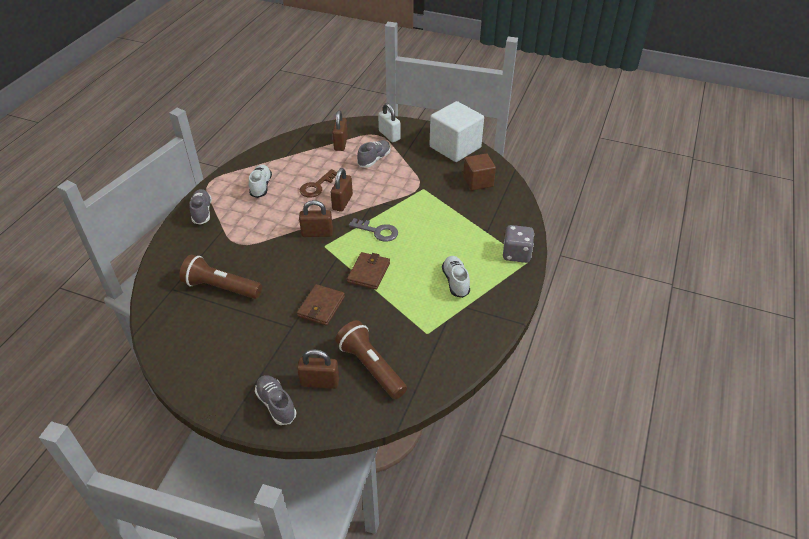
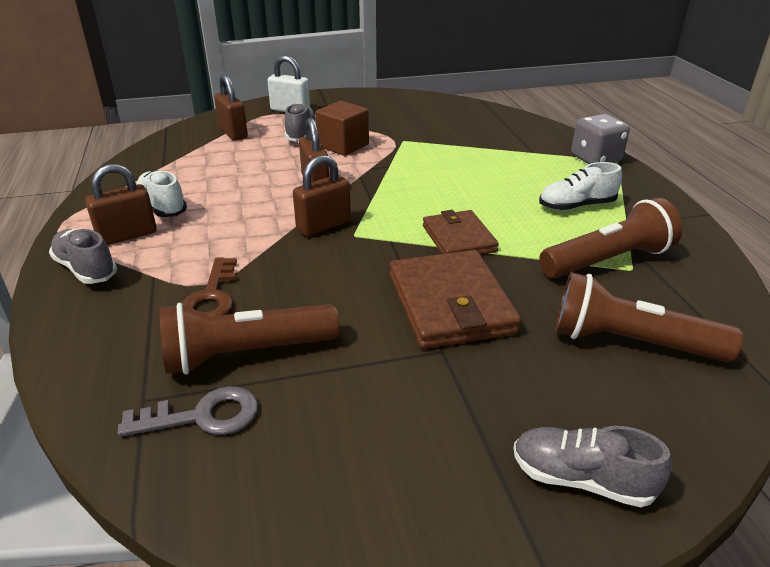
camera: 35 degrees left, 10 degrees down
(317, 186) = (254, 180): brown key -> brown key (212, 296)
(320, 382) = (595, 403): brown padlock -> brown padlock (127, 235)
(321, 306) = (451, 304): brown wallet -> brown wallet, size x1.55
(377, 231) = (406, 195): grey key -> grey key (202, 416)
(422, 322) = (608, 260): none -> brown flashlight
(455, 147) = (386, 99): white cube -> none
(455, 282) = (576, 206): white shoe -> white shoe turned 60 degrees counterclockwise
(478, 181) = (455, 117): brown cube -> brown cube (343, 145)

